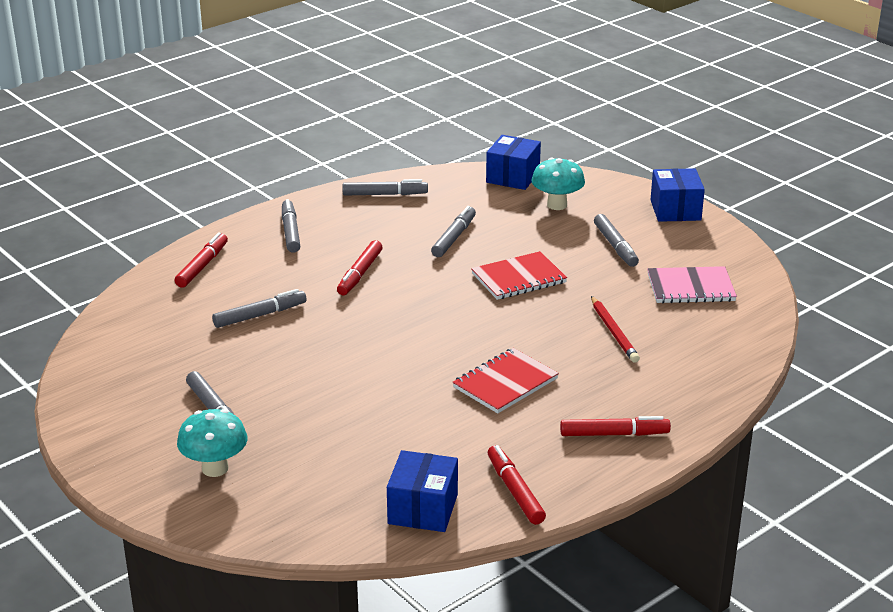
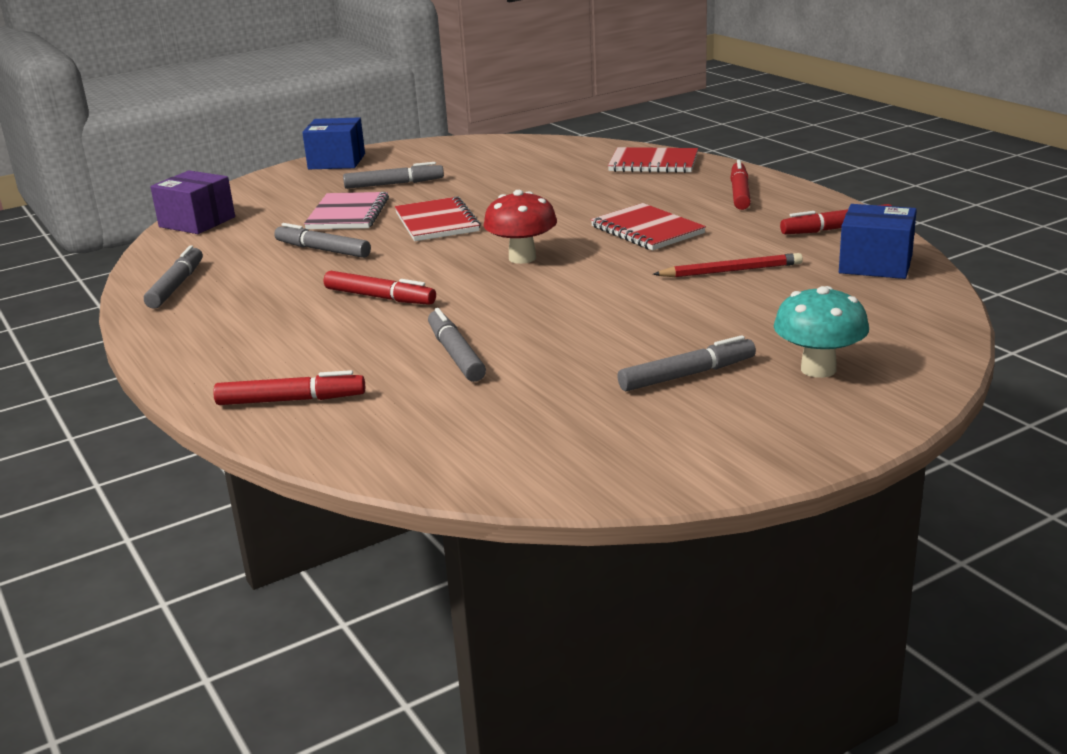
camera: 80 degrees left, 5 degrees down
(202, 266) = (291, 400): red marker -> red marker turned 150 degrees clockwise
(290, 232) = (232, 341): grey marker -> none
(437, 326) = (522, 258): none -> red mushroom
(513, 177) = (197, 222): blue box -> purple box
(557, 205) = (284, 204): turquoise mushroom -> none
(614, 332) = (562, 189): red pencil -> red pencil (731, 271)
(690, 288) = (492, 161): pink notebook -> pink notebook (348, 214)
(703, 380) = (653, 163): none -> red notebook

